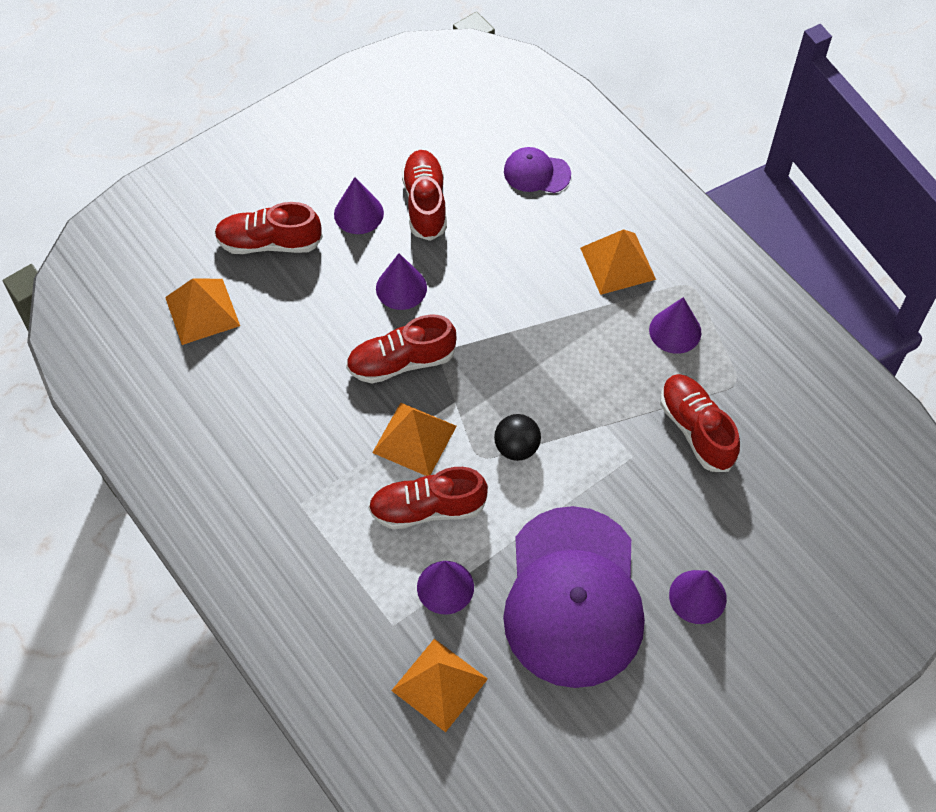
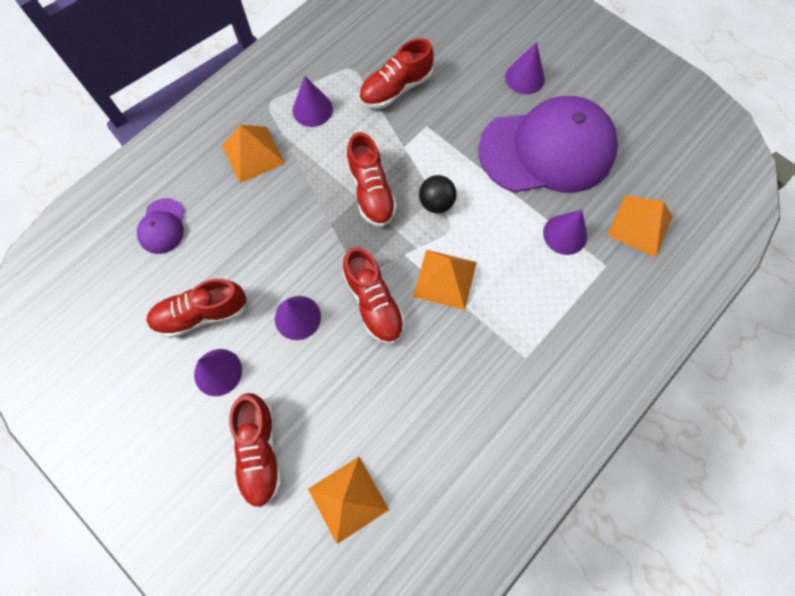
camera: 100 degrees left, 10 degrees up
(428, 508) = (504, 258): red shoe -> red shoe (371, 191)

